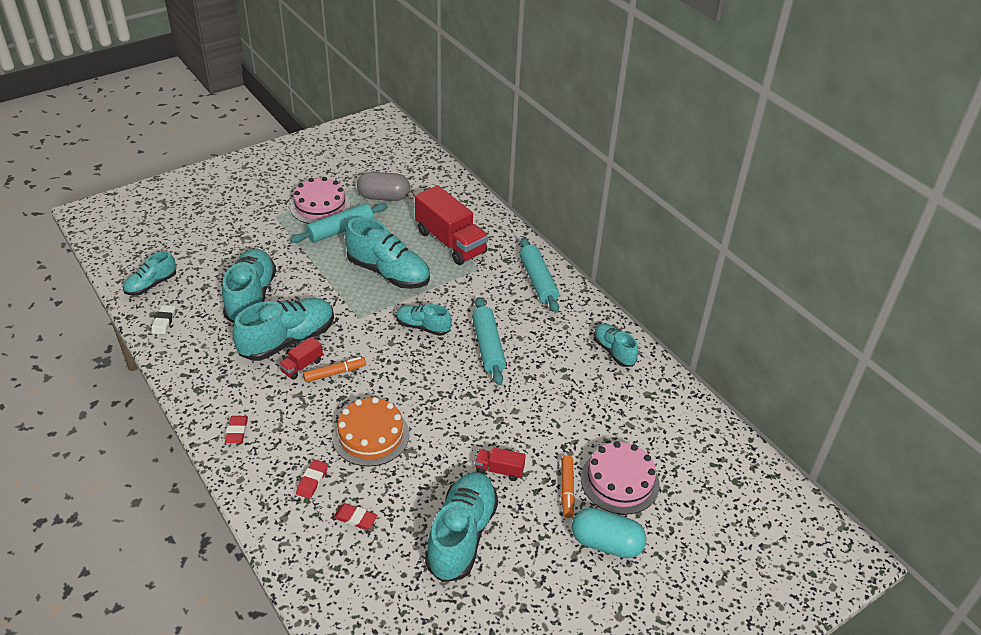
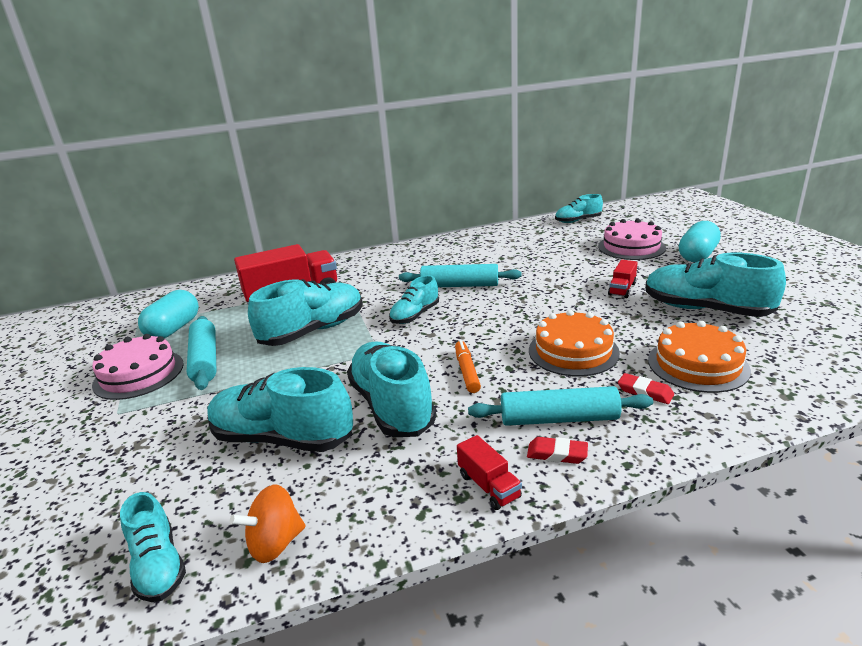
camera: 70 degrees left, 15 degrees down
(164, 321) = (275, 543): white eraser -> orange spinning top
(302, 366) = (445, 395): red truck -> red truck (489, 486)
(355, 518) = (697, 365): red eraser -> orange cake
(384, 197) = (174, 329): grey capsule -> turquoise capsule
(538, 281) = (382, 260): turquoise rolling pin -> turquoise rolling pin (559, 419)
(567, 489) = (642, 265): orange marker -> none
(614, 351) = (487, 239): turquoise shoe -> turquoise shoe (578, 221)

